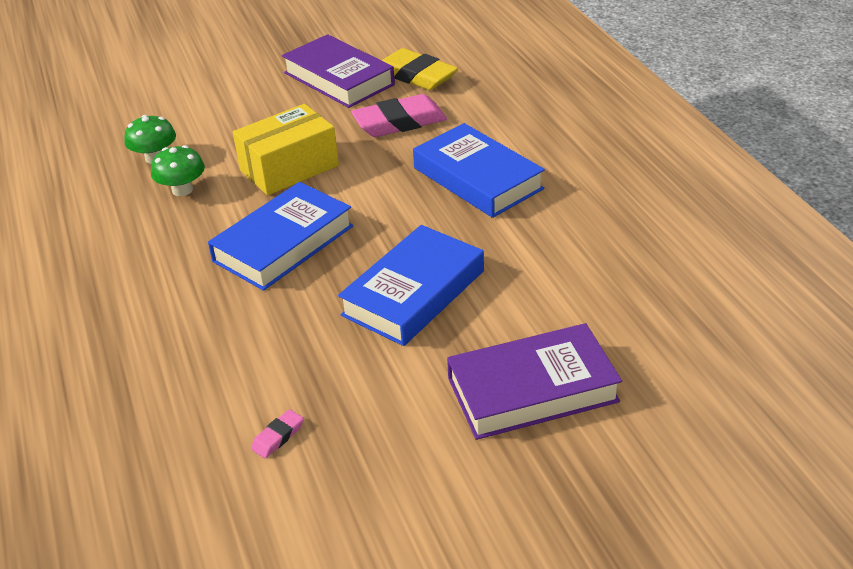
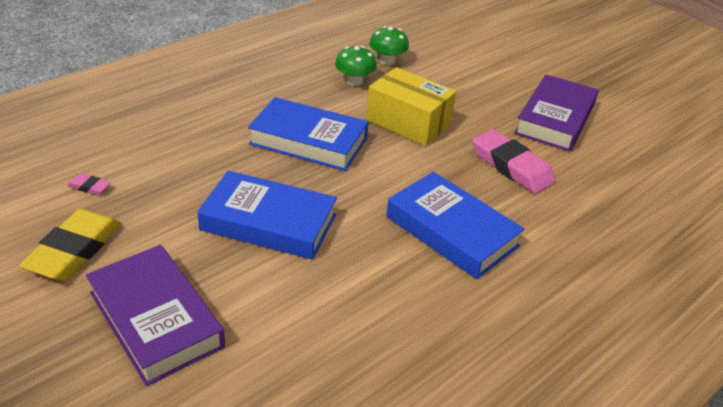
camera: 65 degrees right, 0 degrees up
(416, 75) = (595, 161): yellow eraser -> yellow eraser (74, 250)
(477, 178) = (451, 231): blue book -> blue book turned 75 degrees counterclockwise

